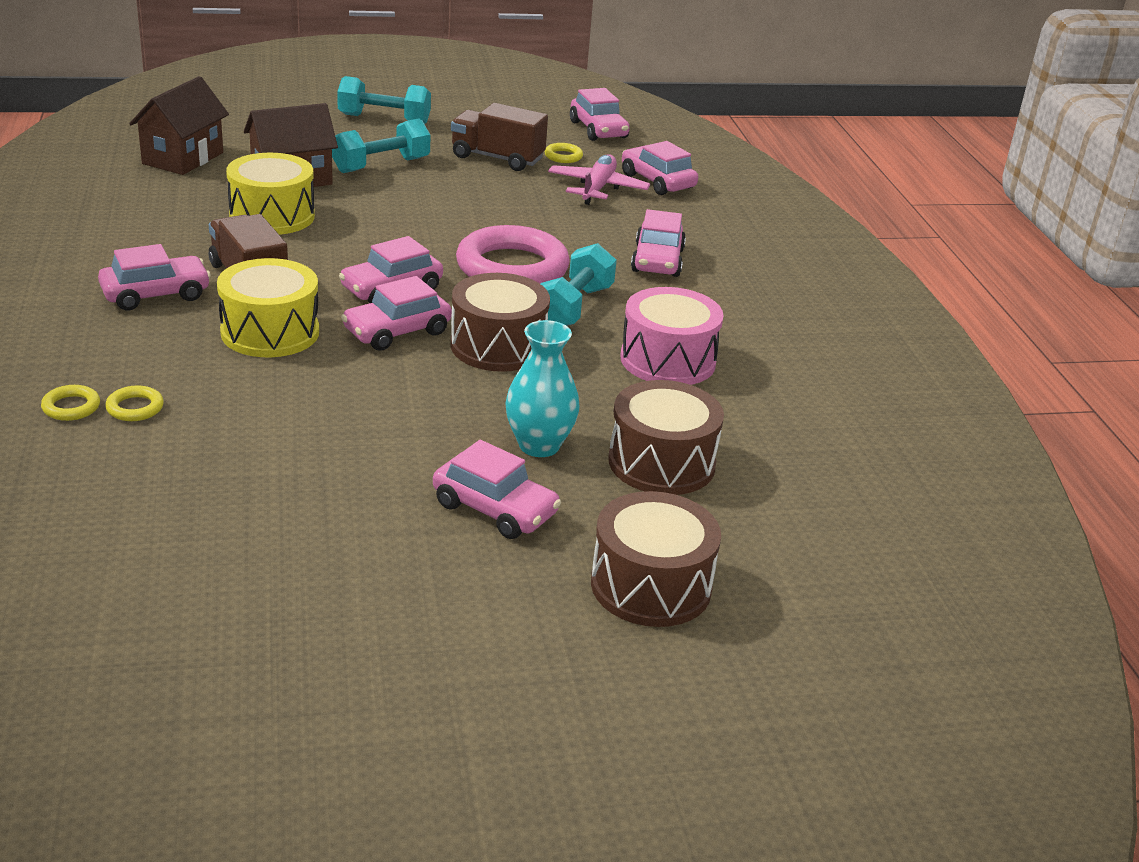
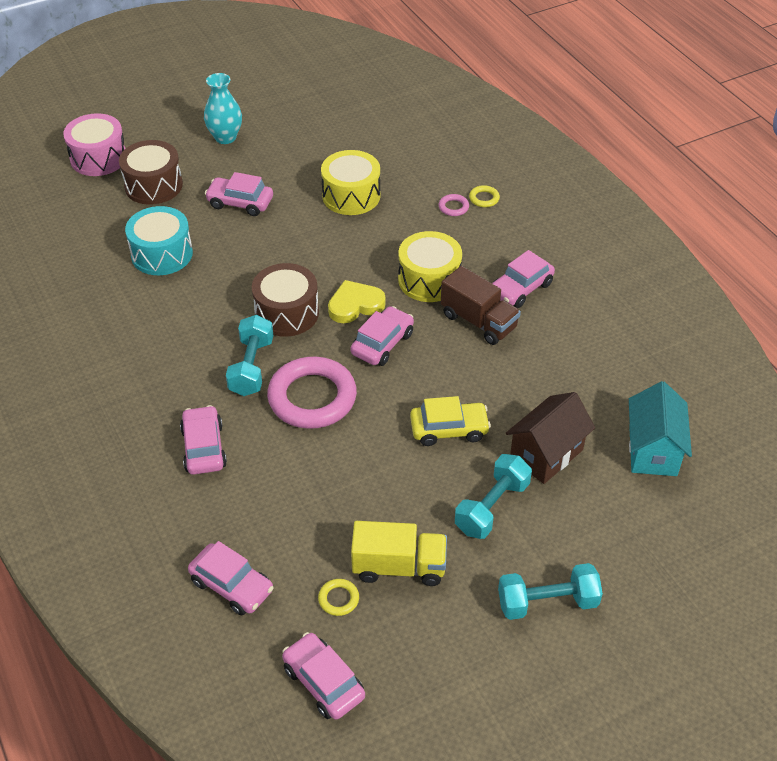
camera: 165 degrees right, 15 degrees up
(135, 408) = (453, 207): yellow ring -> pink ring
(183, 158) = (652, 450): brown house -> turquoise house
(272, 216) = (520, 396): yellow drum -> yellow drum (351, 196)
(375, 213) = (449, 429): none -> yellow car
(397, 332) = (355, 305): pink car -> yellow heart
(497, 158) = (399, 567): brown truck -> yellow truck
(539, 445) = (232, 246): turquoise vase -> turquoise vase (225, 137)
(597, 188) = (285, 546): pink plane -> none
(661, 463) = (162, 254): brown drum -> turquoise drum
(668, 360) = (173, 335): pink drum -> pink drum (98, 158)

